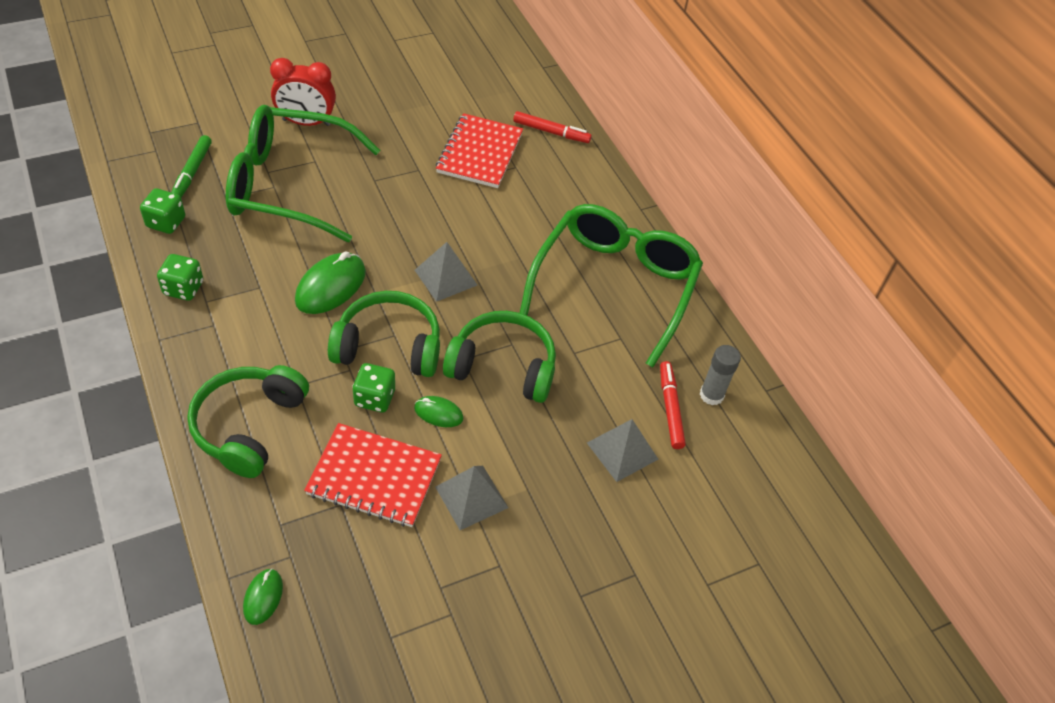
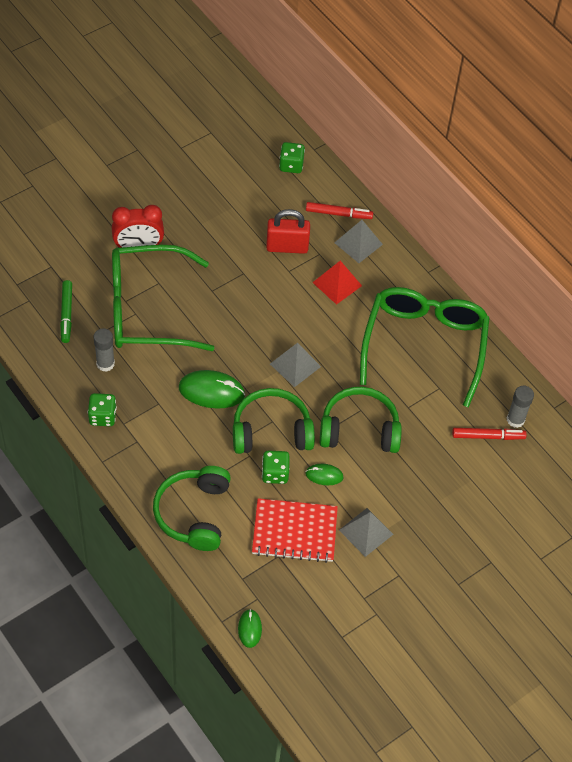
camera: 10 degrees left, 5 degrees up
(166, 222) = (65, 363): green dice -> green dice (291, 165)
(214, 231) = (105, 364): none -> grey glue stick
(330, 286) = (211, 391): green mouse -> green mouse turned 75 degrees clockwise
(479, 153) = (287, 247): red notebook -> red padlock
(526, 201) = (337, 284): none -> red pyramid
(622, 450) = (461, 476): grey pyramid -> grey pyramid (358, 243)
(670, 408) = (488, 436): red marker -> red marker turned 105 degrees clockwise

